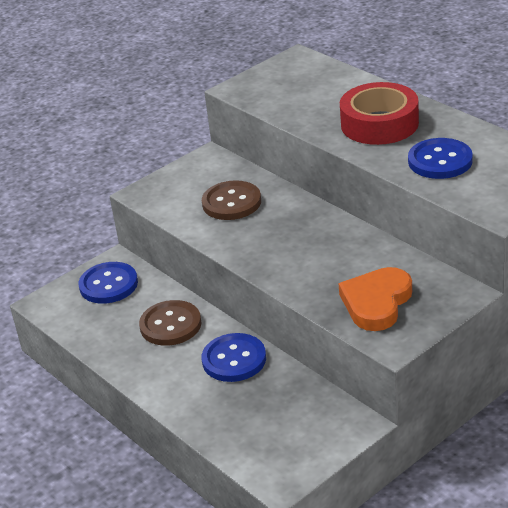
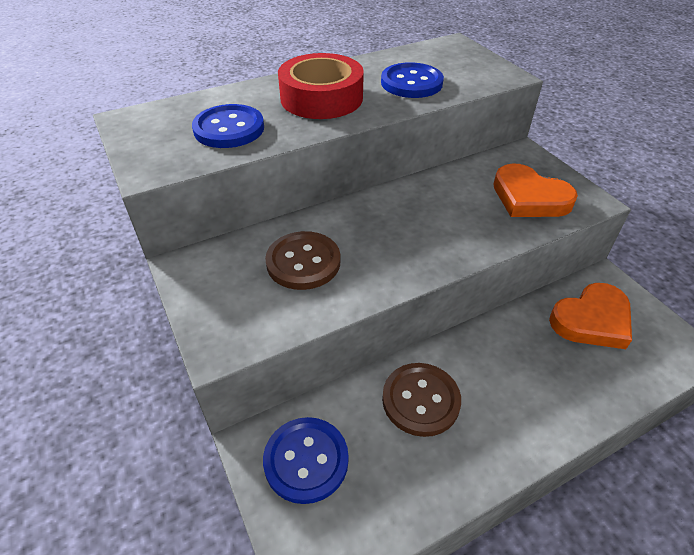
camera: 80 degrees left, 10 degrees up
(234, 359) = (499, 351): blue button -> blue button (229, 129)
(293, 414) = (592, 320): none -> orange heart

